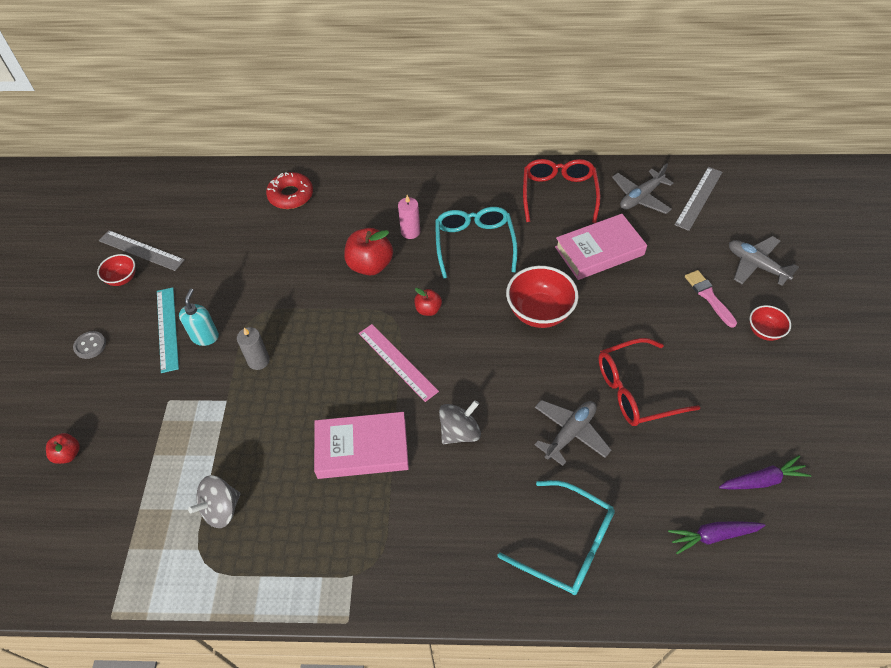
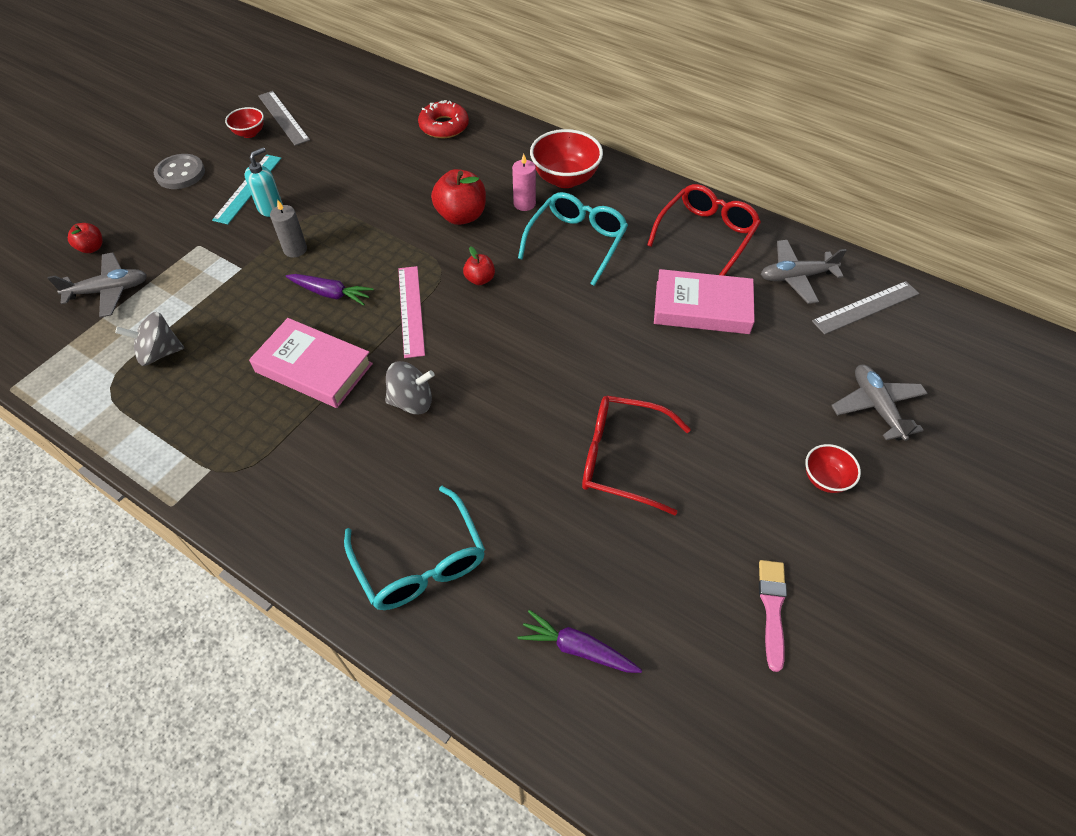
camera: 30 degrees right, 0 degrees up
(90, 346) = (180, 173): grey button -> grey button, size x1.54
(539, 312) = (586, 334): red bowl -> red bowl (565, 179)
(570, 433) = (516, 462): grey plane -> grey plane (109, 291)
(709, 296) = (789, 410): pink brush -> pink brush (772, 608)
(762, 480) = (684, 627): purple carrot -> purple carrot (330, 293)

